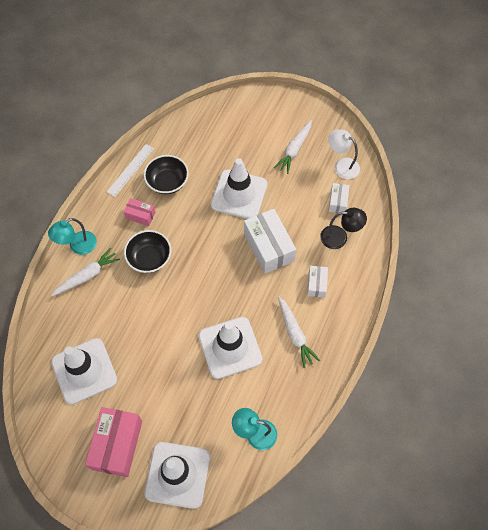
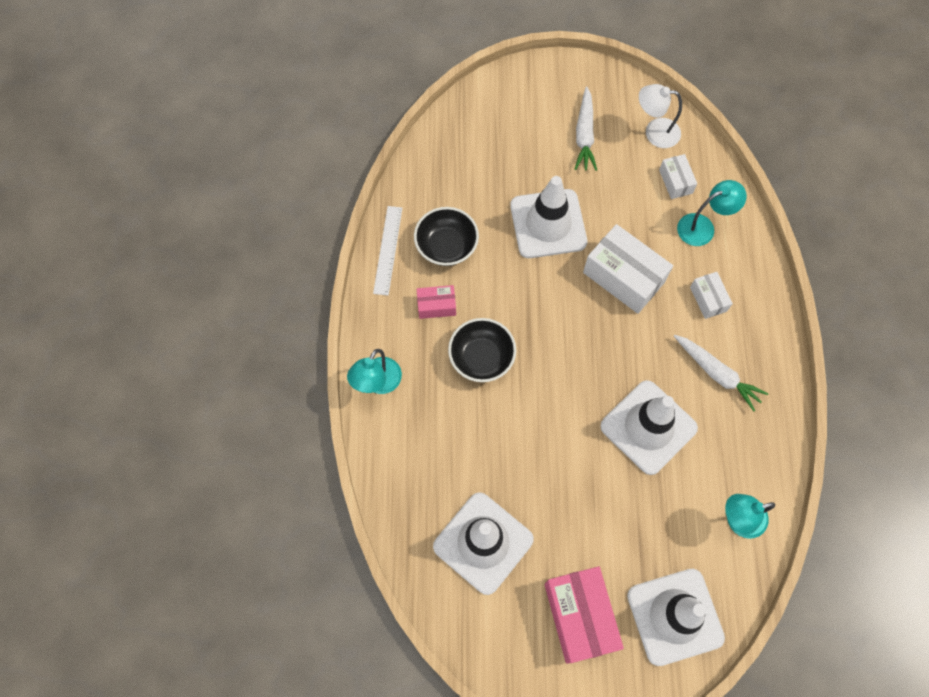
camera: 25 degrees left, 5 degrees up
(87, 276) = (413, 417): white carrot -> none
(339, 237) = (703, 227): black lamp -> turquoise lamp

